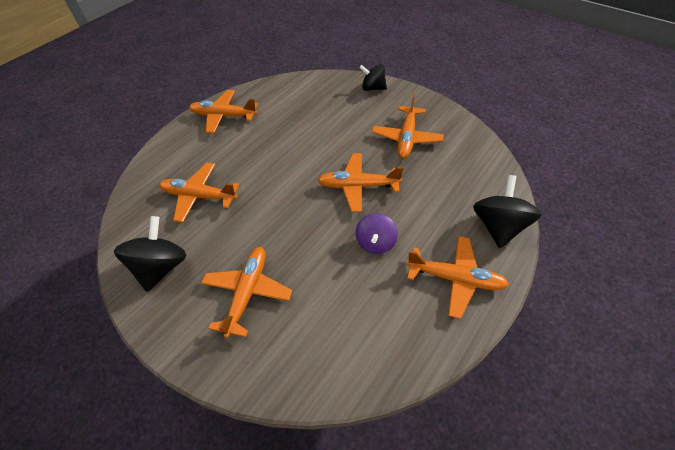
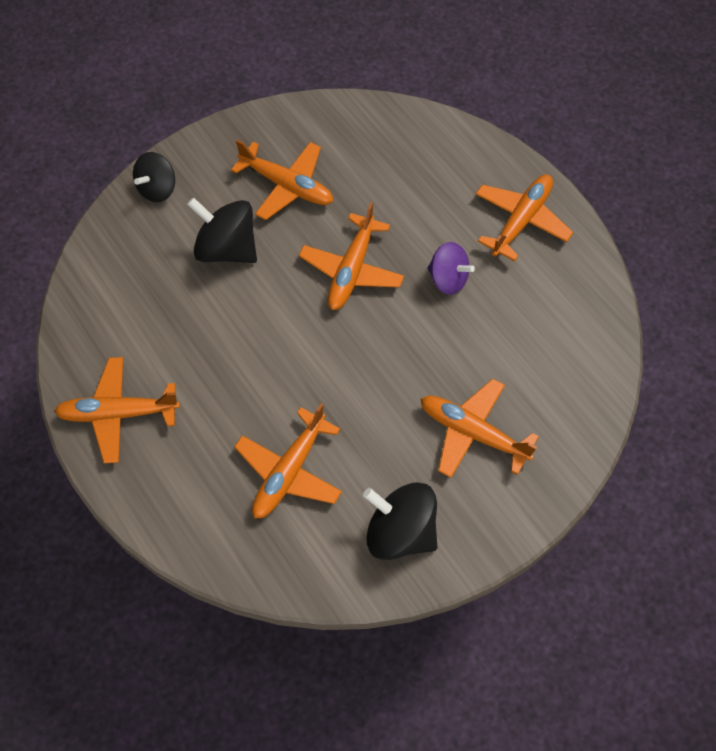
camera: 75 degrees left, 10 degrees up
(224, 116) = (118, 413): orange plane -> orange plane turned 60 degrees clockwise
(498, 226) = (468, 152): black spinning top -> black spinning top (227, 249)

